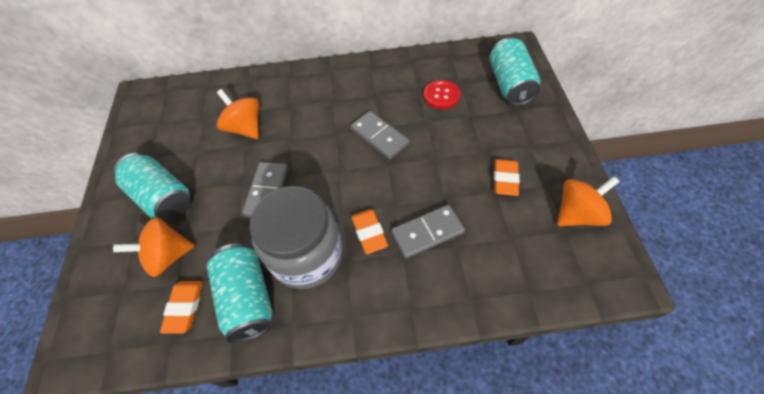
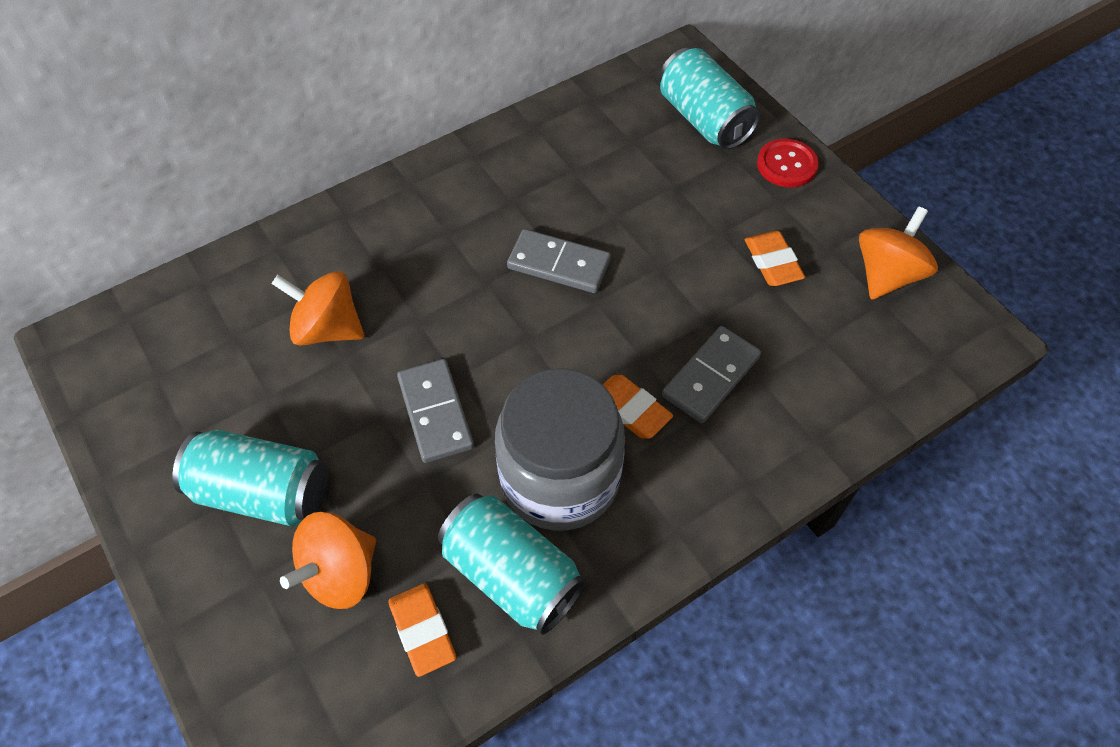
camera: 30 degrees left, 0 degrees up
(441, 95) = (614, 168): red button -> red button (786, 165)

